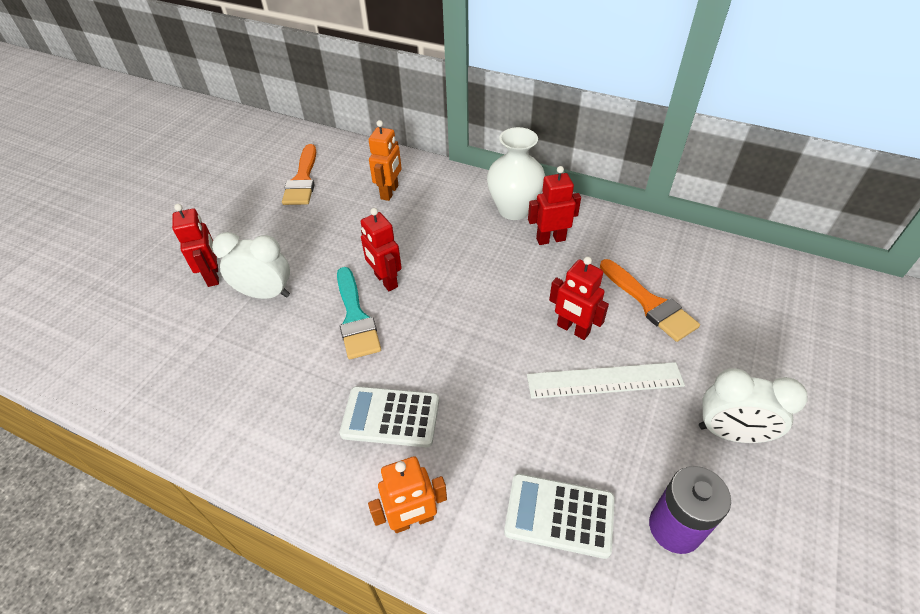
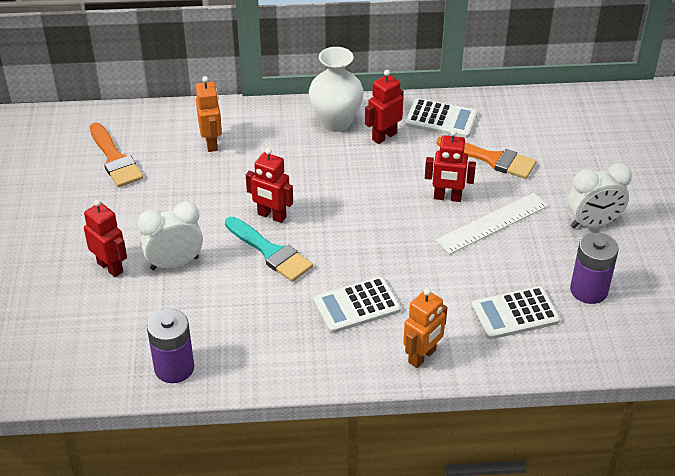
camera: 30 degrees left, 5 degrees down
(171, 405) = (174, 368): none -> purple battery
(621, 241) = (441, 119): none -> white calculator

